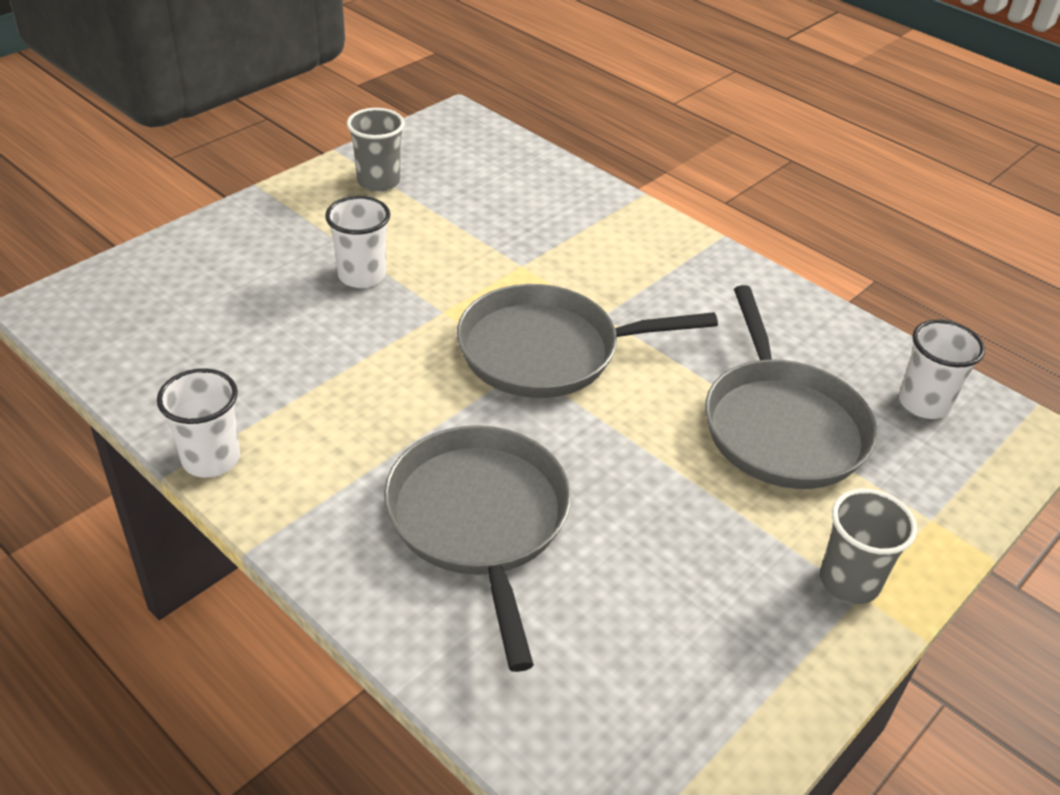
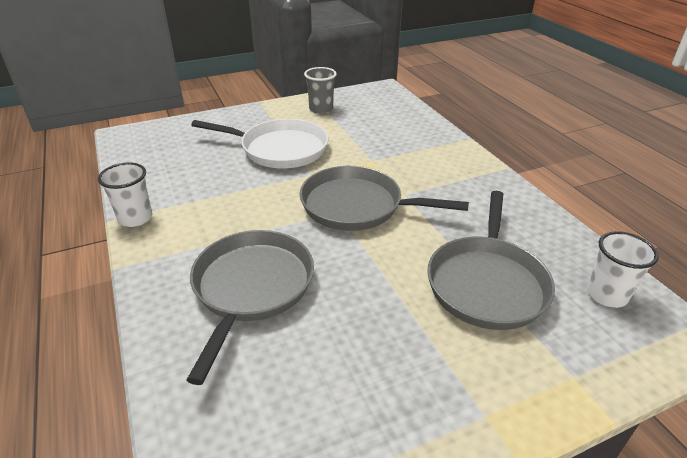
camera: 25 degrees right, 5 degrees down
(362, 276) = (280, 149): white cup -> white pan
(849, 581) = (481, 402): grey cup -> none

